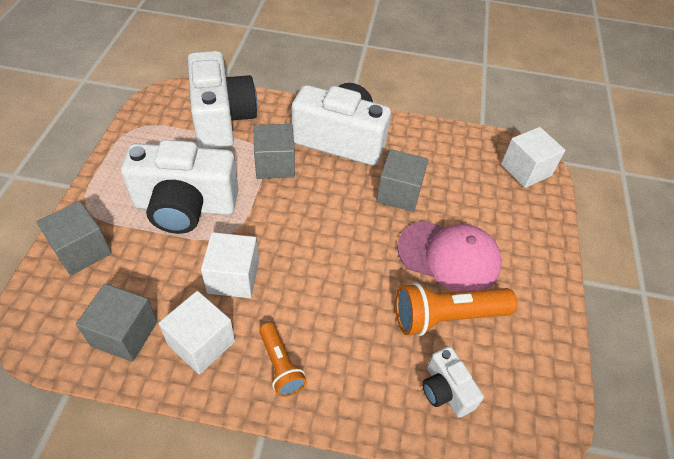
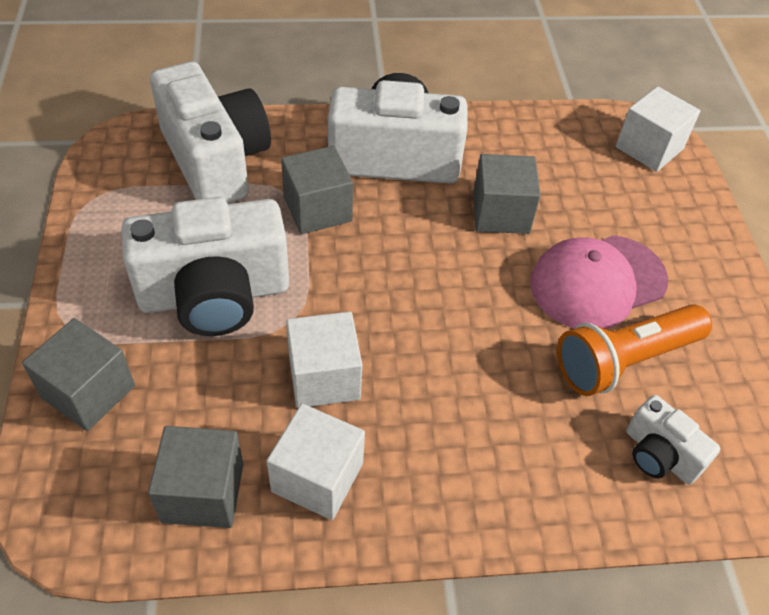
camera: 15 degrees left, 0 degrees up
(280, 365) = (437, 479): orange flashlight -> none
(449, 256) = (597, 282): pink cap -> pink cap turned 150 degrees clockwise

